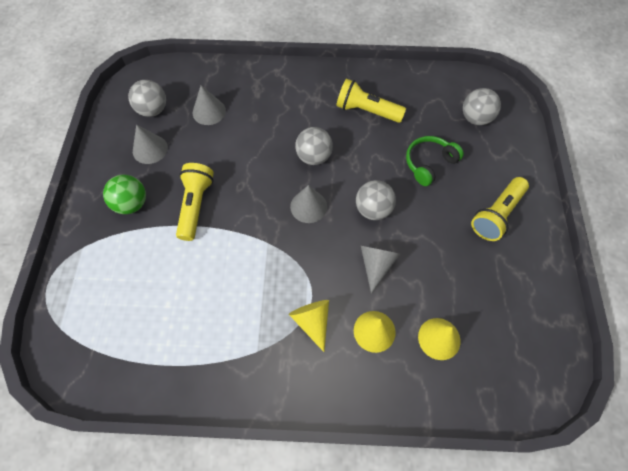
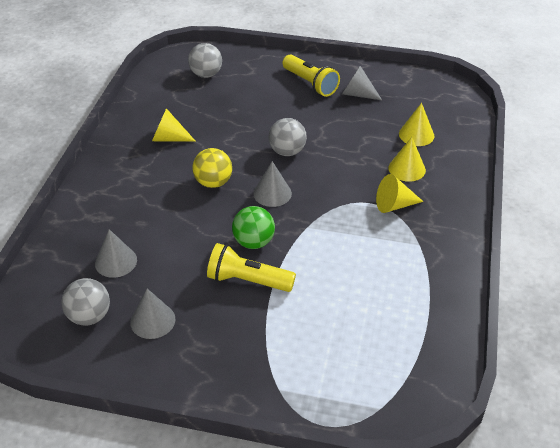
camera: 80 degrees left, 20 degrees down
(132, 204) = (229, 339): green ball -> green ball (253, 242)
(314, 157) = (213, 182): grey ball -> yellow ball
(367, 111) = (169, 138): yellow flashlight -> yellow cone
(376, 265) = (345, 158): grey cone -> grey cone (357, 94)
(429, 163) = (247, 110): green headphones -> none

